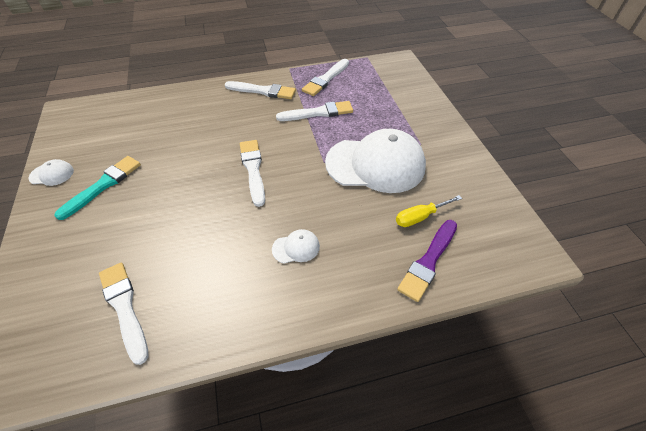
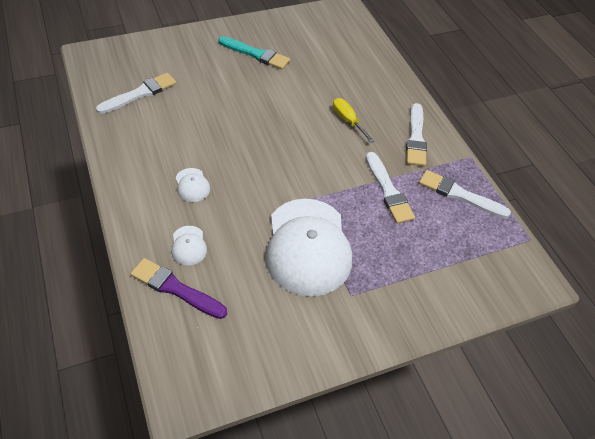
camera: 80 degrees right, 0 degrees up
(52, 174) = (265, 24): white cap -> white cap (188, 245)
(253, 169) = (286, 145): white brush -> none
(420, 217) = (233, 285): yellow screwdriver -> yellow screwdriver (348, 121)

